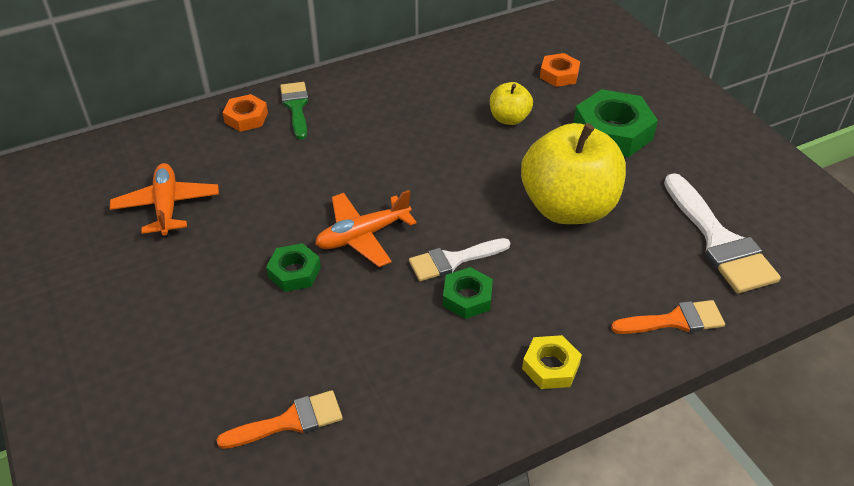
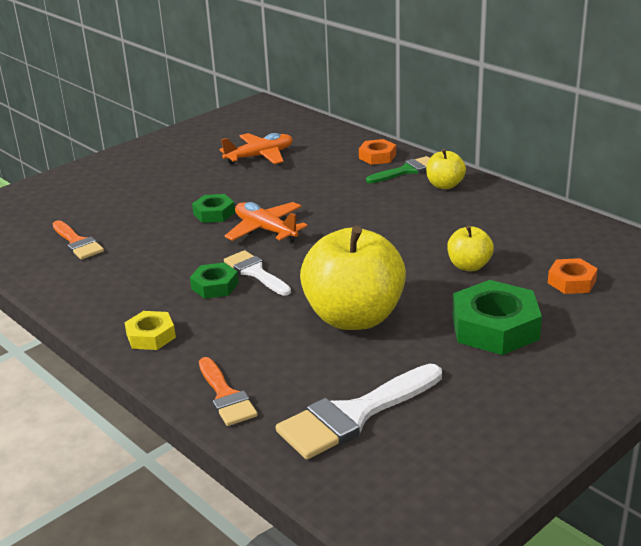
camera: 75 degrees right, 15 degrees down
(347, 92) = (445, 185): none -> yellow apple

